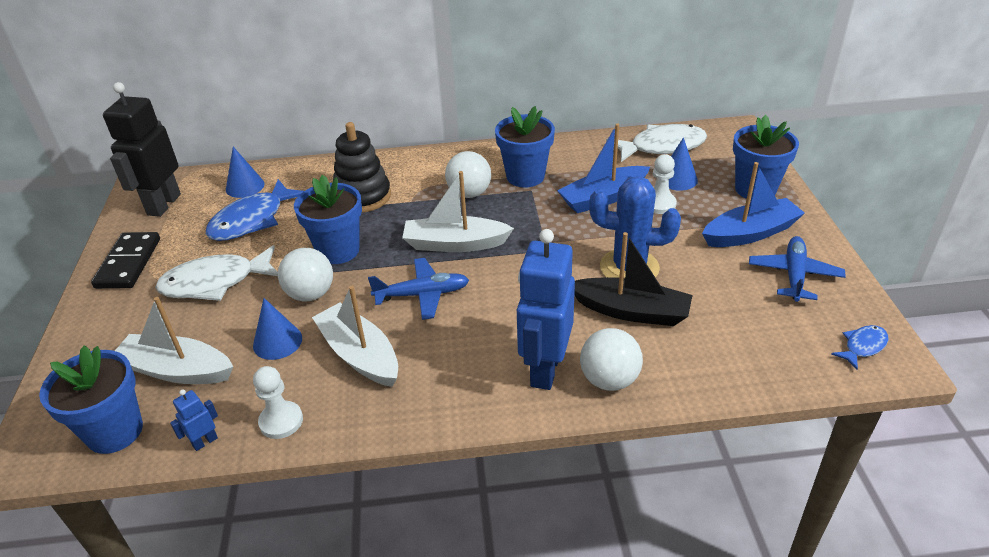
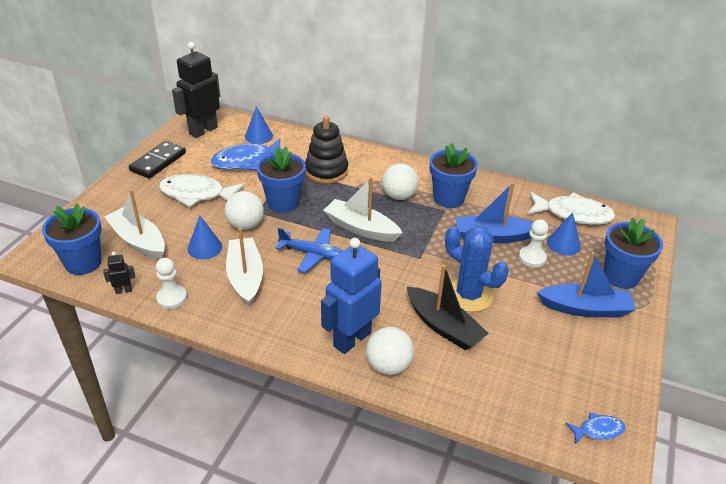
camera: 25 degrees right, 0 degrees up
(205, 441) = (123, 290): blue robot -> black robot
(794, 275) = (592, 354): blue plane -> none

